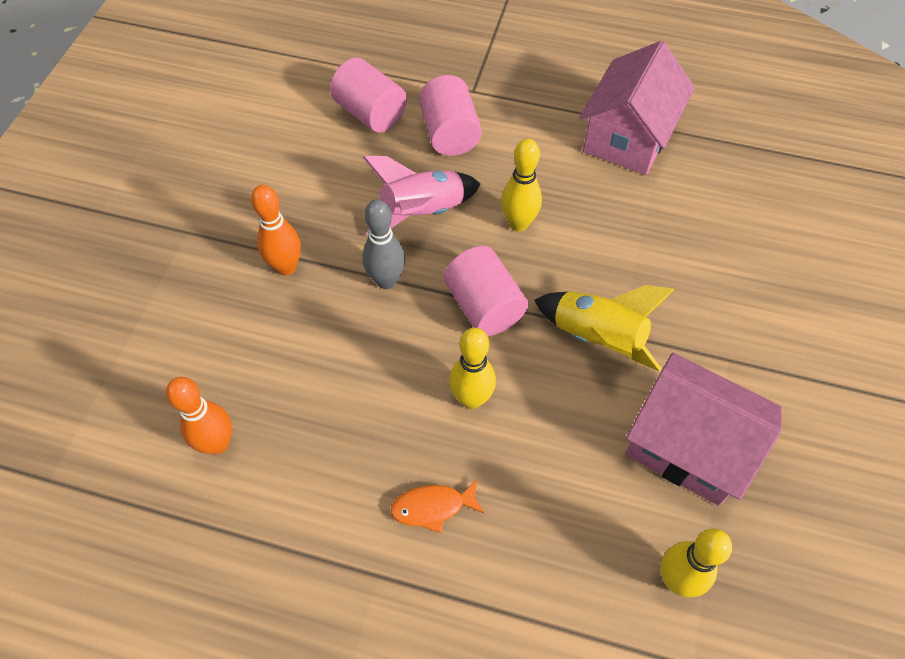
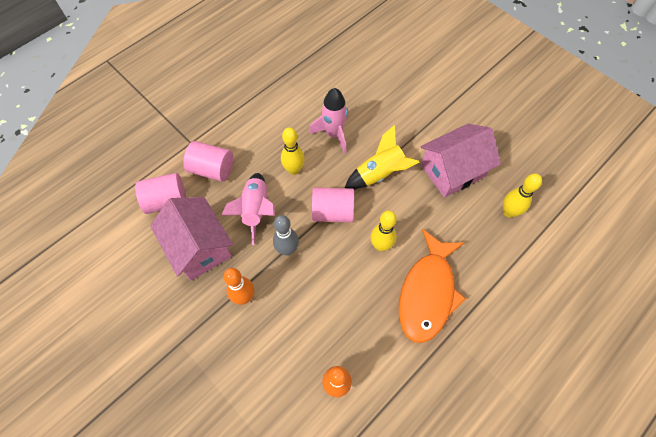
camera: 60 degrees left, 5 degrees up
(433, 507) = (427, 292): orange fish -> orange fish, size x2.35
(618, 242) = (333, 134): none -> pink rocket
(628, 137) = (275, 93): pink house -> pink house (199, 247)

